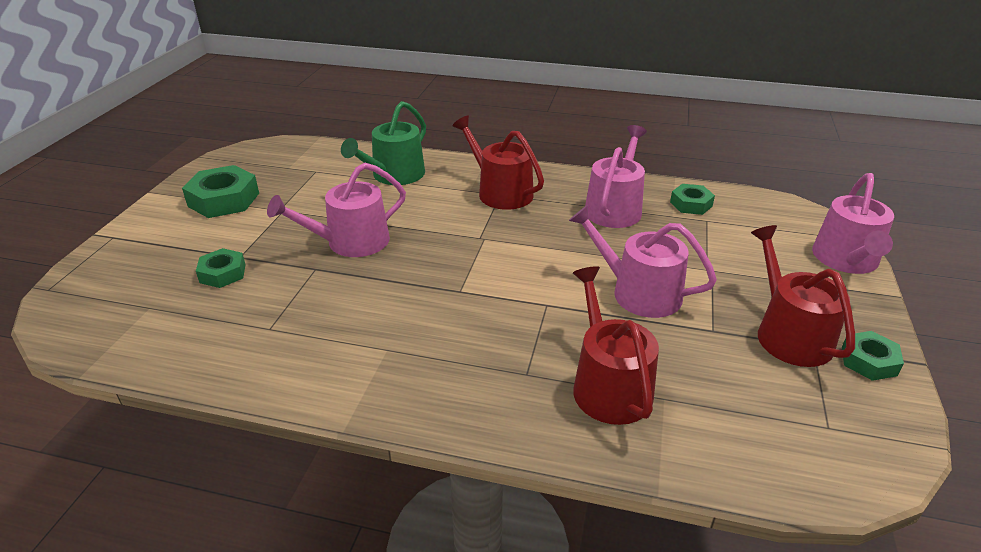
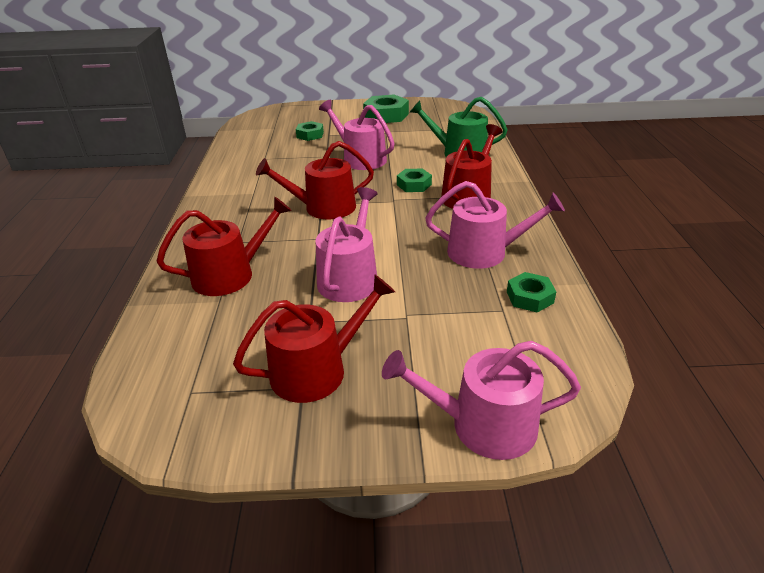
camera: 75 degrees right, 0 degrees up
(472, 290) = (323, 208): none -> red watering can
(869, 361) = (286, 428): green nut -> green nut (414, 185)

